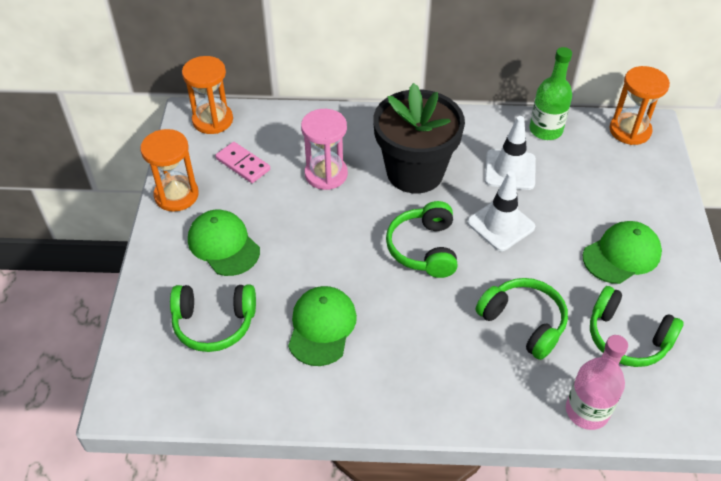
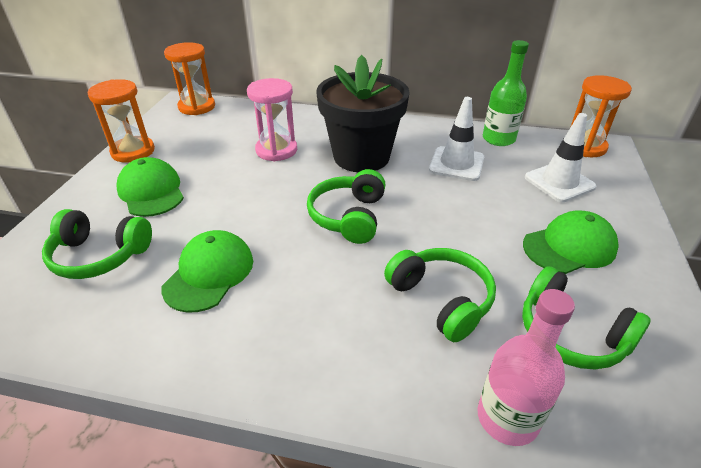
camera: 10 degrees right, 10 degrees down
(243, 164) = (205, 136): pink domino -> none
(501, 225) = (436, 205): white traffic cone -> white traffic cone (559, 182)

